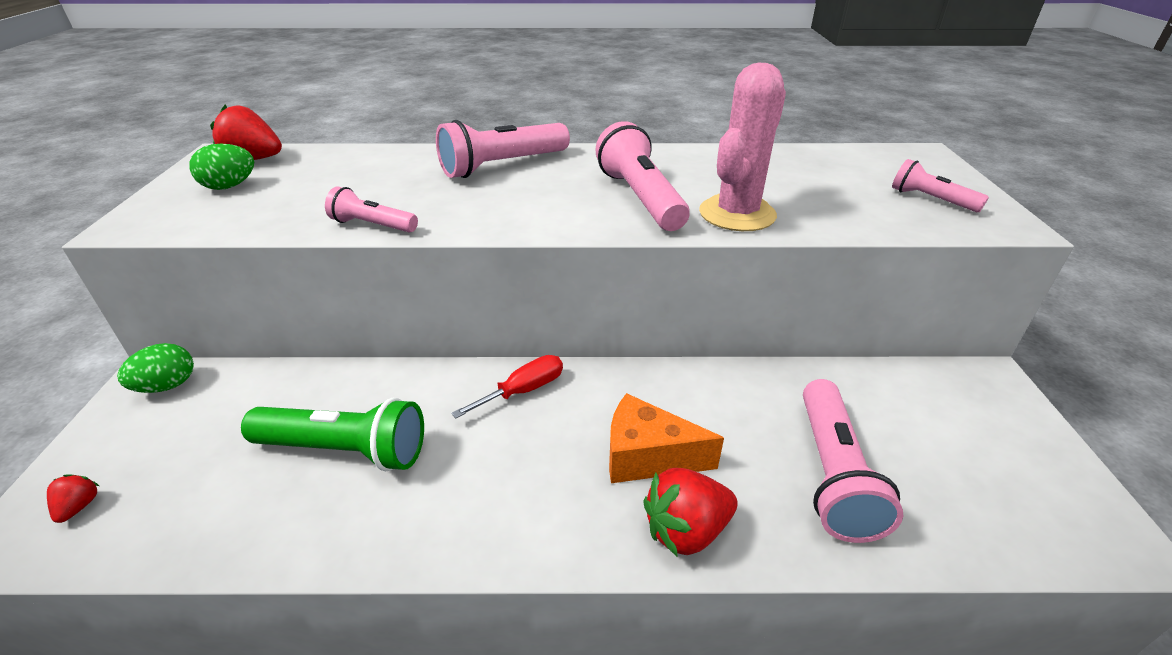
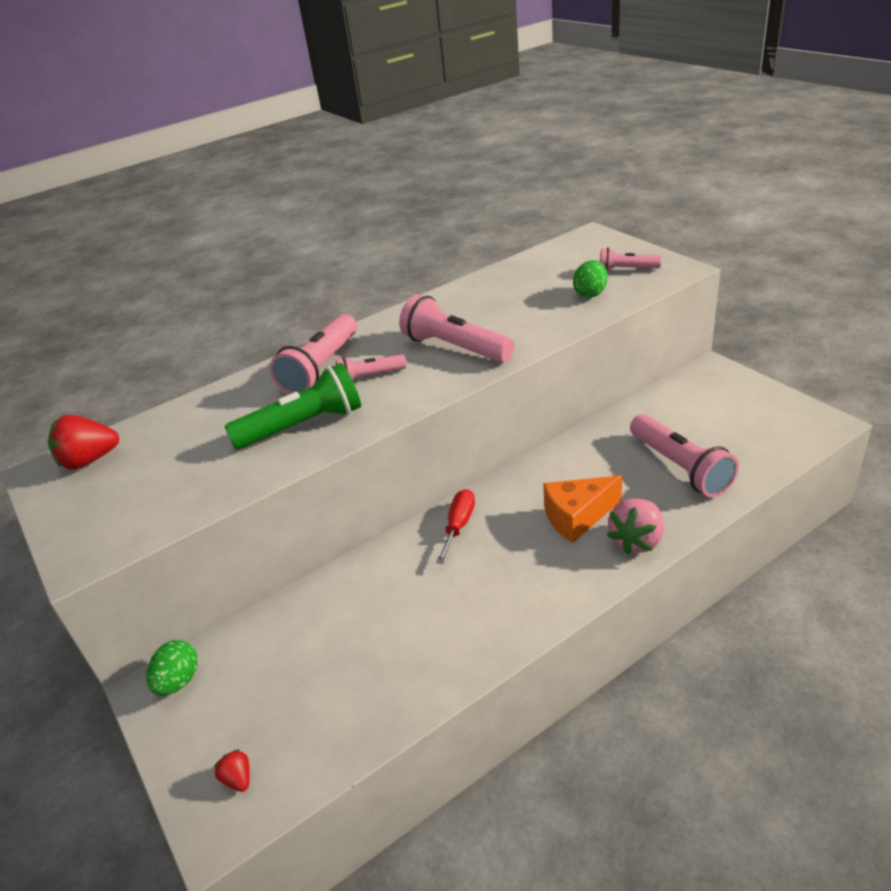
camera: 30 degrees left, 0 degrees up
(230, 186) = (113, 490): green egg -> green egg (590, 293)
(345, 450) = (385, 629): green flashlight -> green flashlight (303, 425)
(372, 225) = (294, 457): pink flashlight -> pink flashlight (369, 377)
(686, 530) = (637, 540): red strawberry -> pink strawberry
(737, 214) = (529, 331): pink cactus -> none

